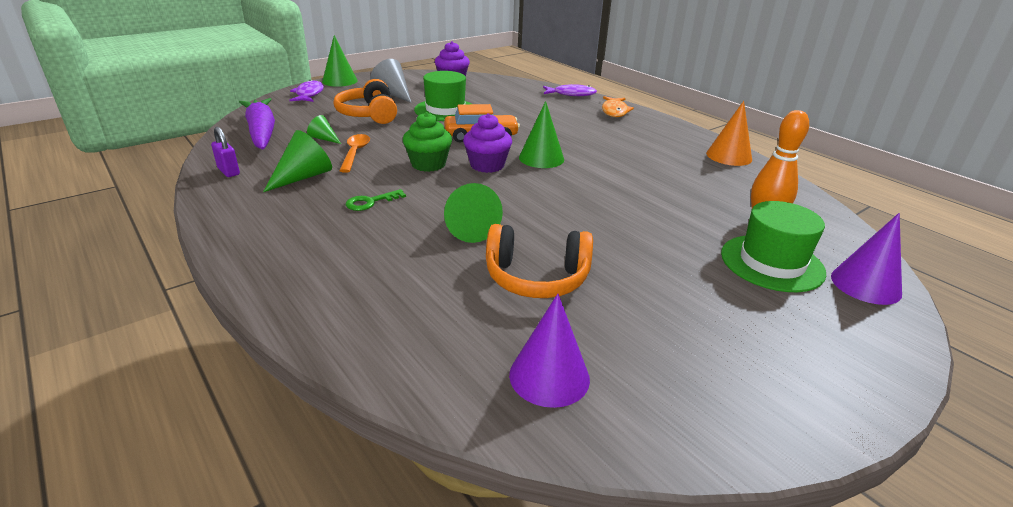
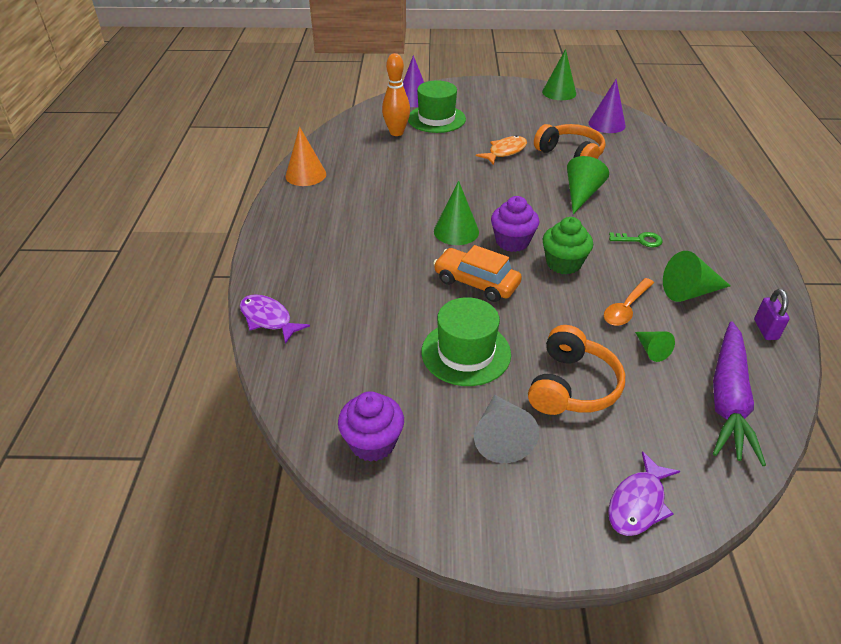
camera: 140 degrees left, 10 degrees up
(340, 81) = (563, 545): green cone -> green cone (559, 92)
(614, 111) = (283, 264): orange fish -> orange fish (505, 152)

